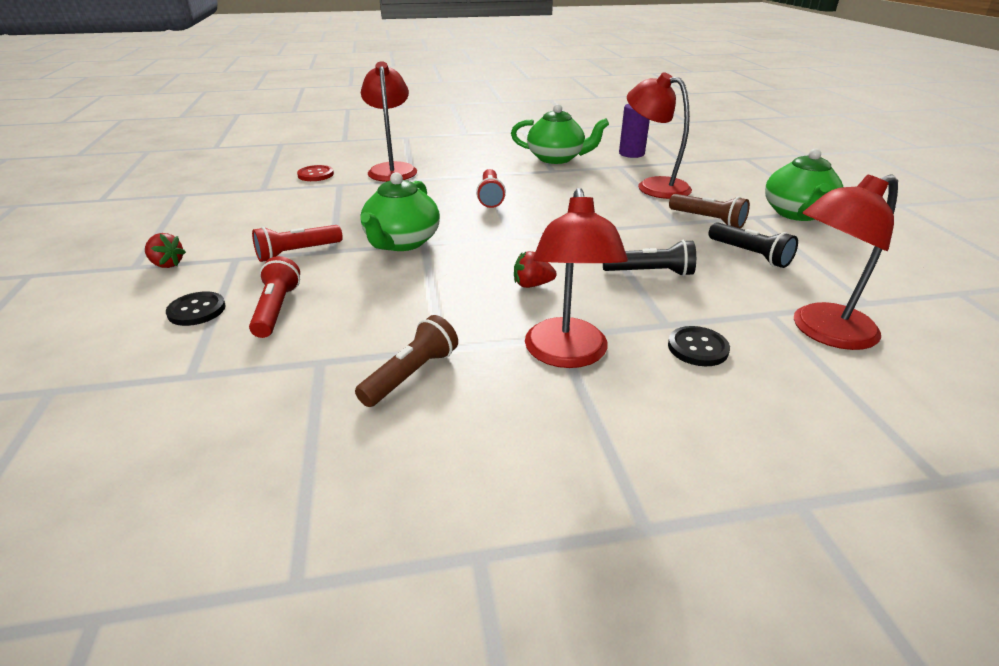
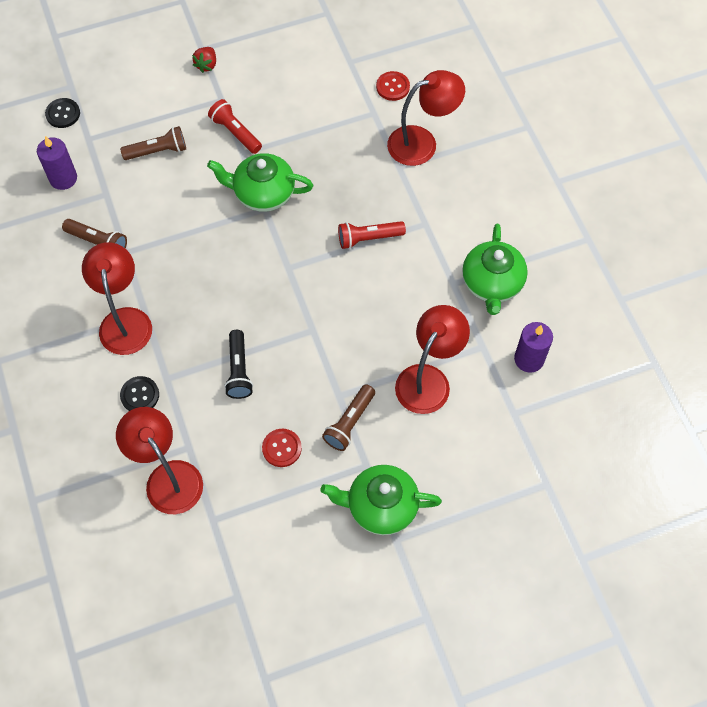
camera: 80 degrees right, 30 degrees up
(197, 310) = (151, 110): black button -> black button (63, 114)
(251, 409) = (63, 178): none -> purple candle
(277, 309) = (158, 151): red flashlight -> brown flashlight
(532, 285) = (209, 291): red strawberry -> none
(567, 355) = (125, 320): red lamp -> red lamp turned 90 degrees clockwise
(750, 255) = (282, 448): black flashlight -> red button

